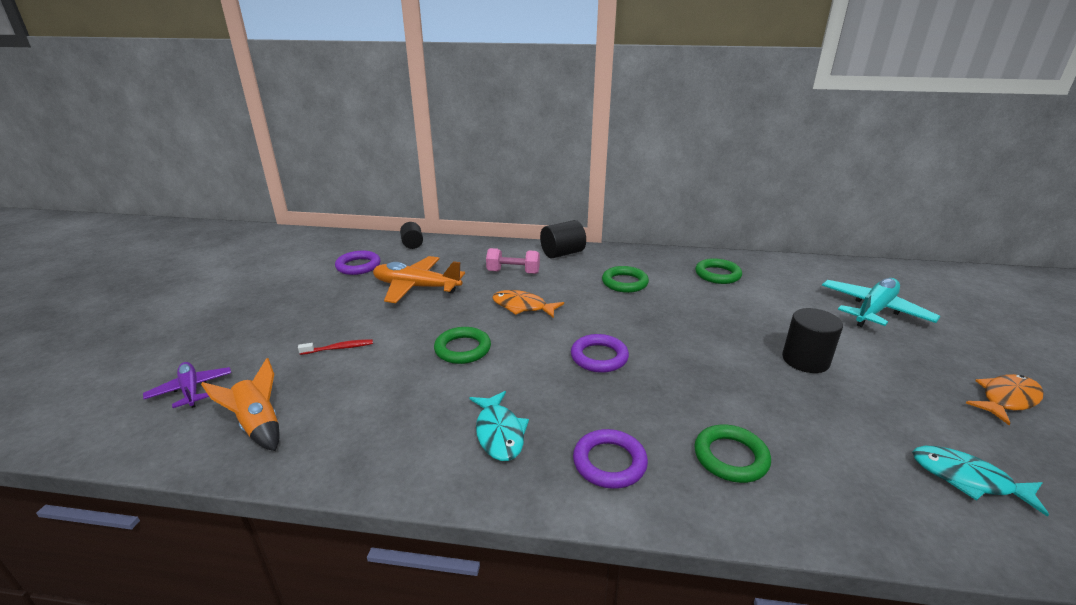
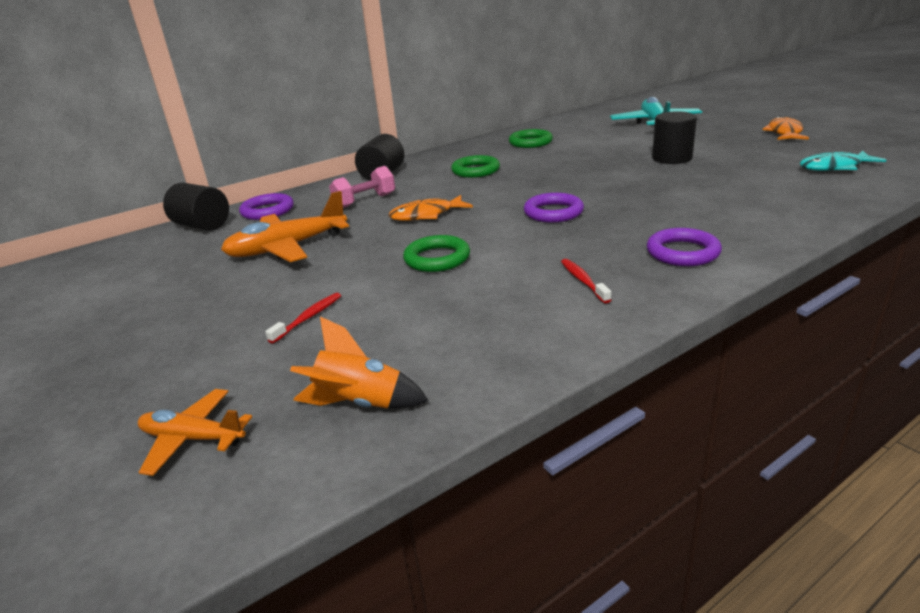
camera: 40 degrees left, 0 degrees up
(191, 390) = (193, 438): purple plane -> orange plane
(358, 266) = (172, 264): purple ring -> purple ring (267, 211)
(412, 244) = (202, 226): black cylinder -> black cylinder, size x1.51
(499, 433) = (583, 281): turquoise fish -> red toothbrush
(730, 457) = (733, 214): green ring -> none

